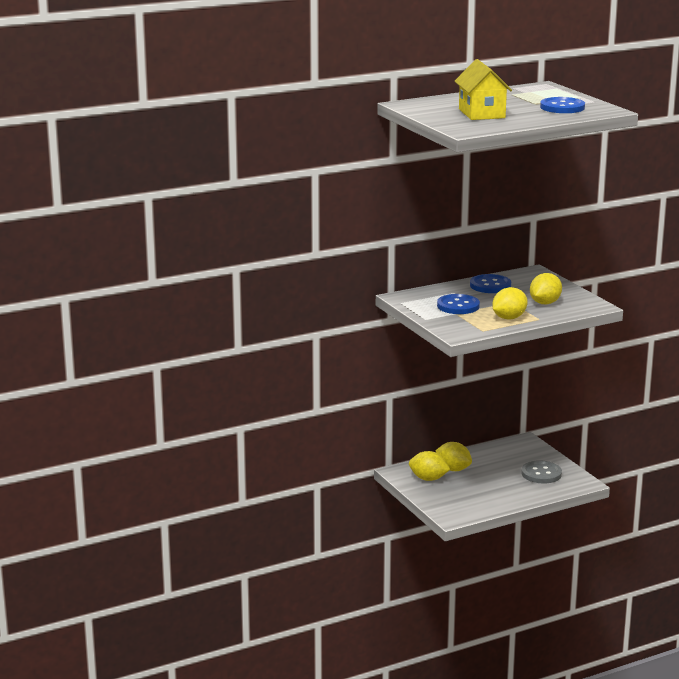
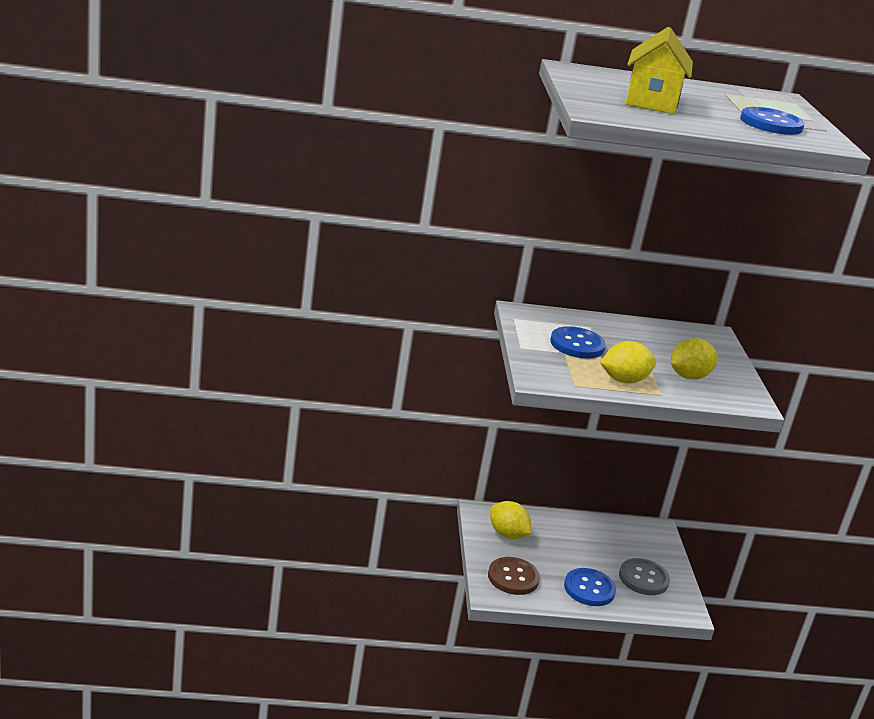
camera: 20 degrees right, 5 degrees up
(453, 469) = (545, 533): yellow lemon -> none
(456, 503) = (513, 578): none -> brown button
(490, 285) = (642, 333): blue button -> blue button (589, 589)

